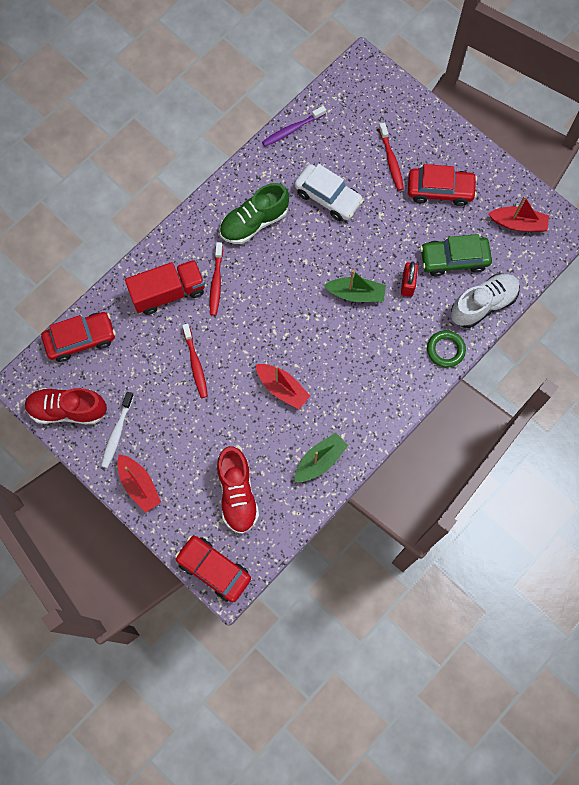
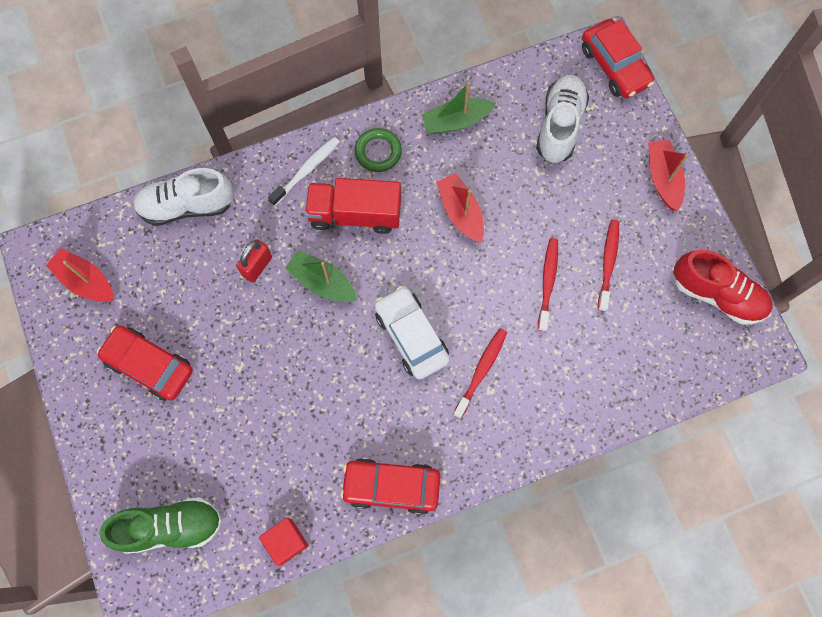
camera: 155 degrees left, 0 degrees up
(81, 339) = (674, 372): red car -> red car (391, 486)
(117, 432) = (668, 244): white toothbrush -> white toothbrush (306, 170)
(168, 293) = (545, 384): red truck -> red truck (355, 214)
(237, 494) = (559, 126): red shoe -> white shoe
(254, 222) = (399, 429): green shoe -> green shoe (170, 527)
(292, 129) = (286, 541): purple toothbrush -> red cube
(328, 197) = (290, 420): white car -> white car (411, 336)
(391, 160) = (185, 434): red toothbrush -> red toothbrush (608, 263)
(445, 350) = (258, 175): green ring -> green ring (378, 152)
(454, 259) = (186, 272): green car -> none

